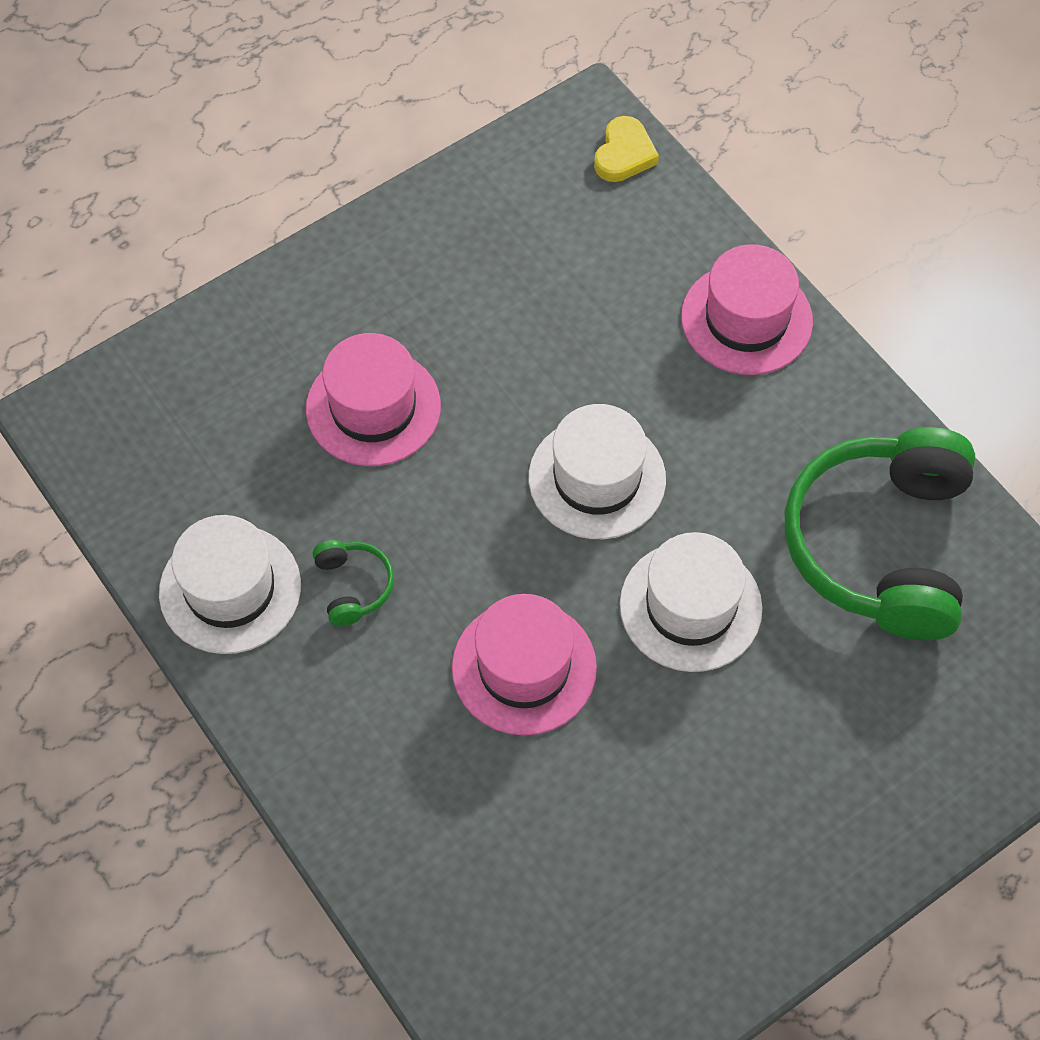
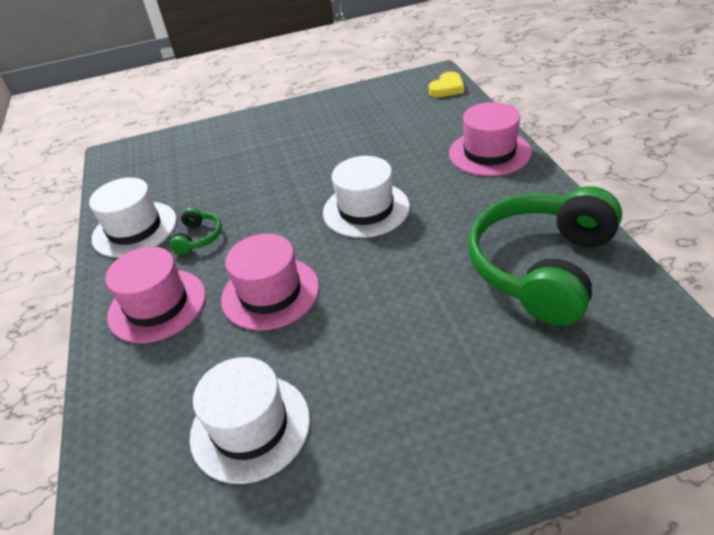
camera: 25 degrees right, 20 degrees down
(373, 407) = (260, 166): pink hat -> pink hat (157, 305)
(690, 606) = (394, 279): white hat -> white hat (250, 427)

